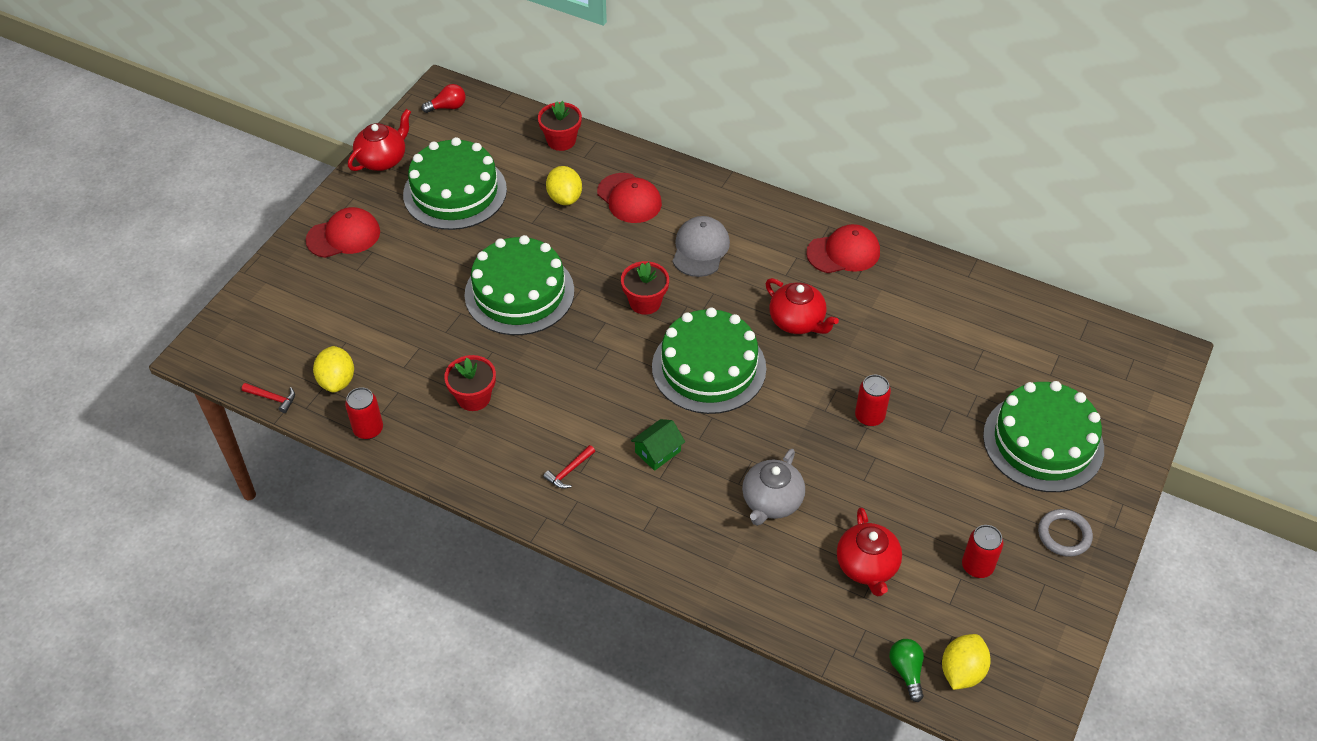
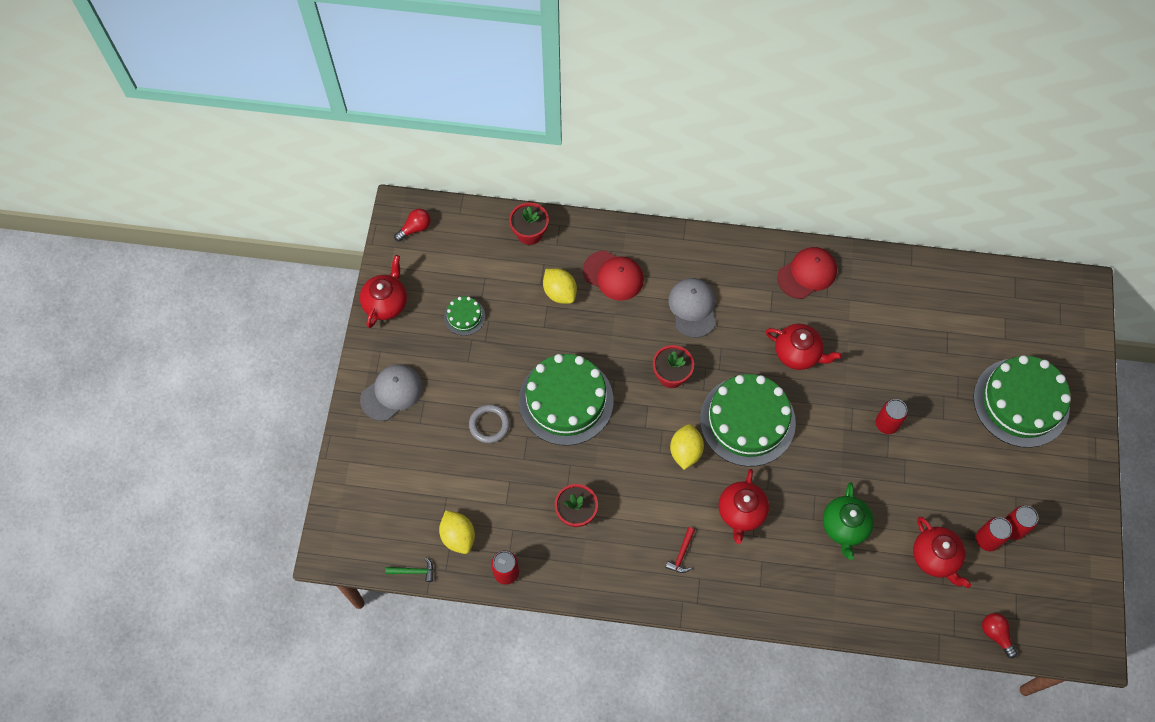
camera: 20 degrees left, 15 degrees up
(272, 398) = (414, 571): red hammer -> green hammer
(343, 236) = (392, 393): red cap -> grey cap
(455, 192) = (464, 316): green cake -> green cake, size x0.45
(658, 451) = (741, 512): green house -> red teapot
(771, 502) = (844, 526): grey teapot -> green teapot
(906, 671) = (996, 634): green light bulb -> red light bulb
(940, 568) = (987, 540): none -> red can
(962, 671) = (1033, 620): yellow lemon -> yellow lemon (685, 451)
(1064, 535) = (1063, 479): grey ring -> grey ring (489, 425)

